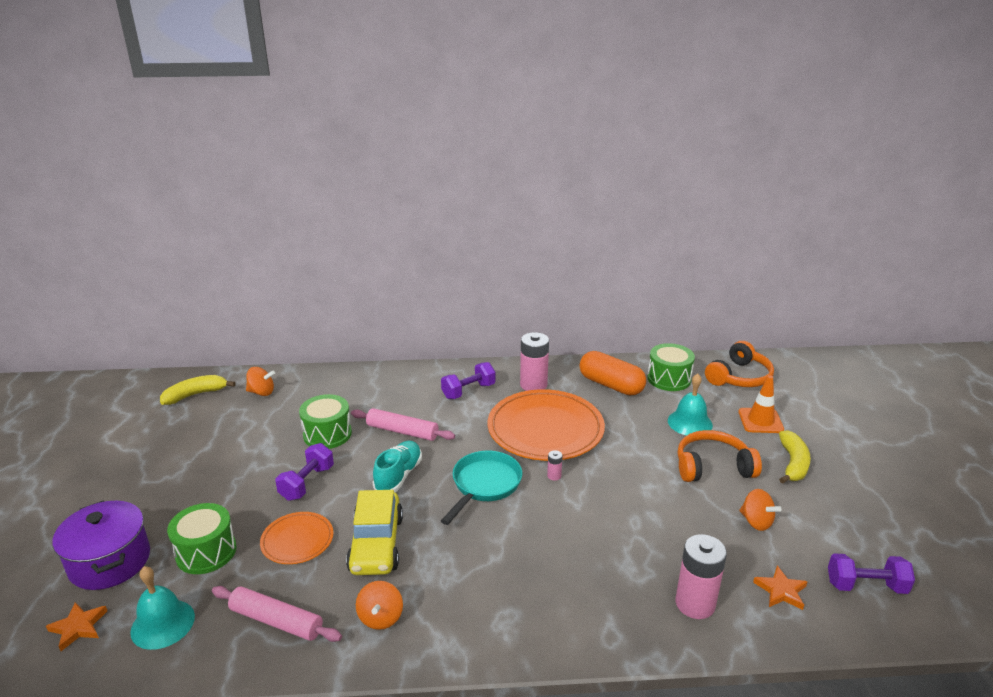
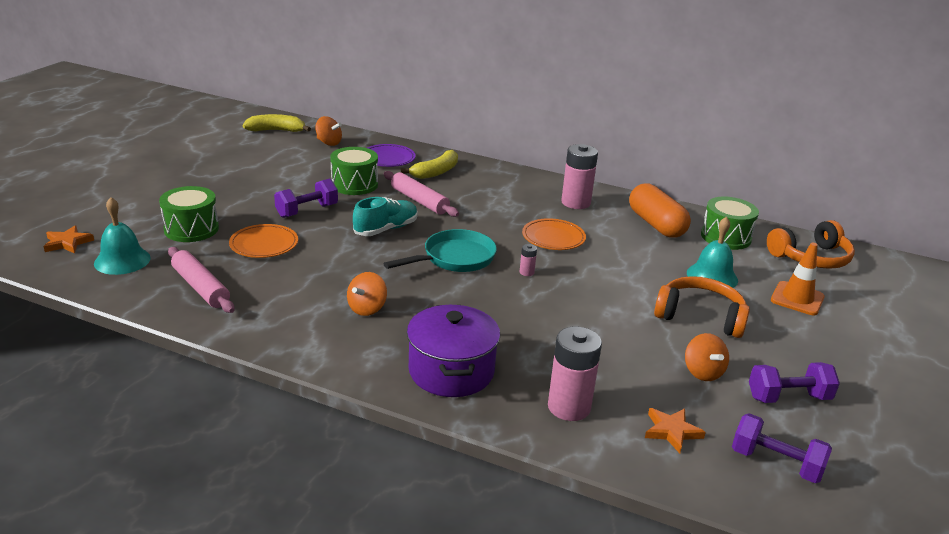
camera: 25 degrees right, 0 degrees up
(110, 562) = (122, 213): purple pot -> purple pot (451, 371)
(334, 392) = (388, 158): none -> purple plate
(376, 544) = (323, 267): yellow car -> none
(380, 617) = (279, 314): orange spinning top -> orange spinning top (367, 308)
(468, 391) = (508, 190): purple dumbbell -> purple dumbbell (788, 397)
(545, 429) = (553, 237): orange plate -> orange plate, size x0.51
(793, 464) = (798, 343): yellow banana -> yellow banana (435, 172)

